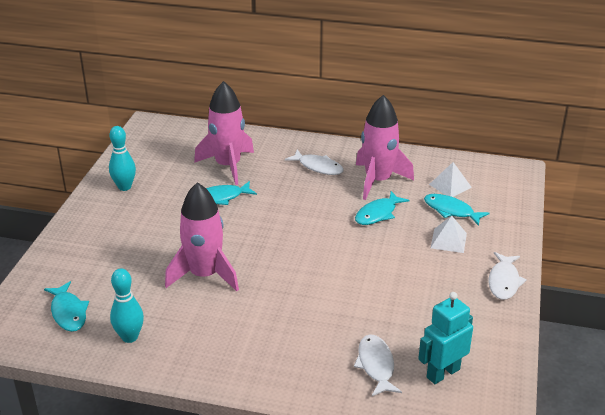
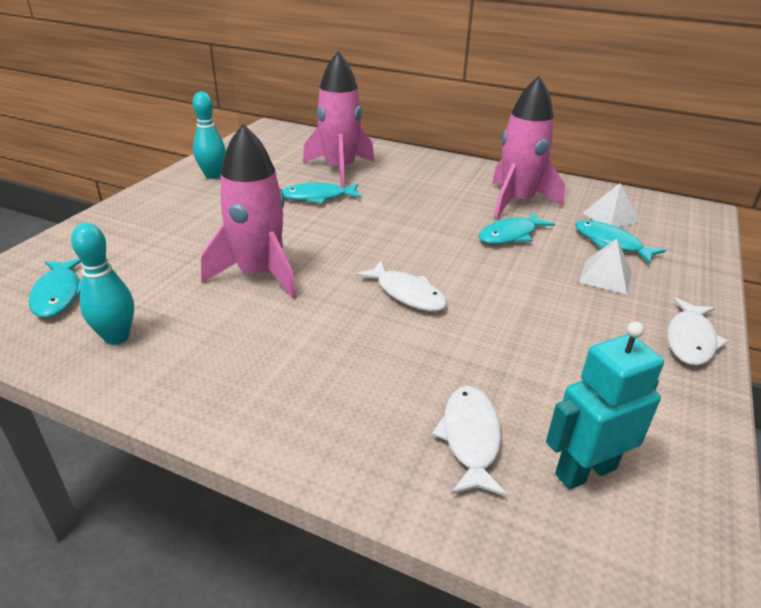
camera: 10 degrees right, 0 degrees up
(318, 167) = (445, 182): white fish -> white fish (407, 294)

